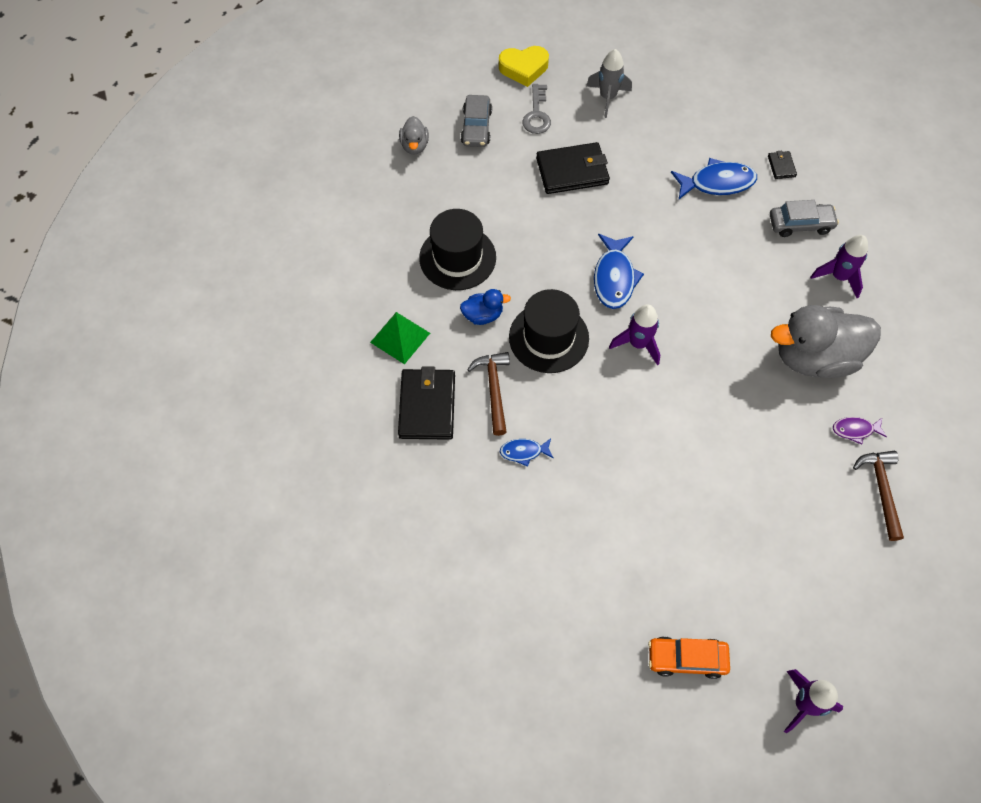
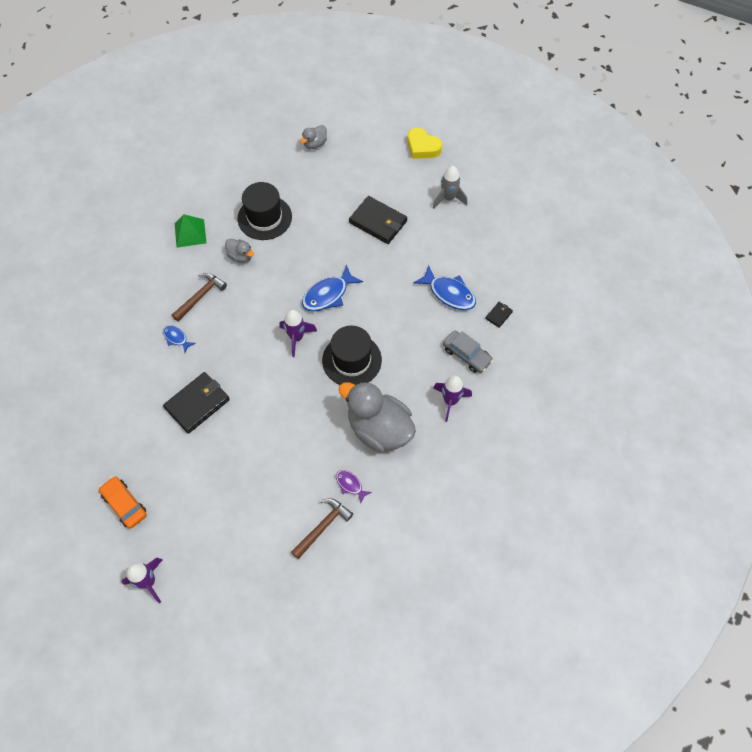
camera: 45 degrees right, 0 degrees up
(427, 406) = (162, 276): black wallet -> black wallet (197, 404)
(476, 127) = (358, 159): grey car -> none
(483, 315) = (241, 256): blue duck -> grey duck
(537, 114) = (398, 177): grey key -> none
(548, 338) = (257, 295): black hat -> black hat (352, 360)

